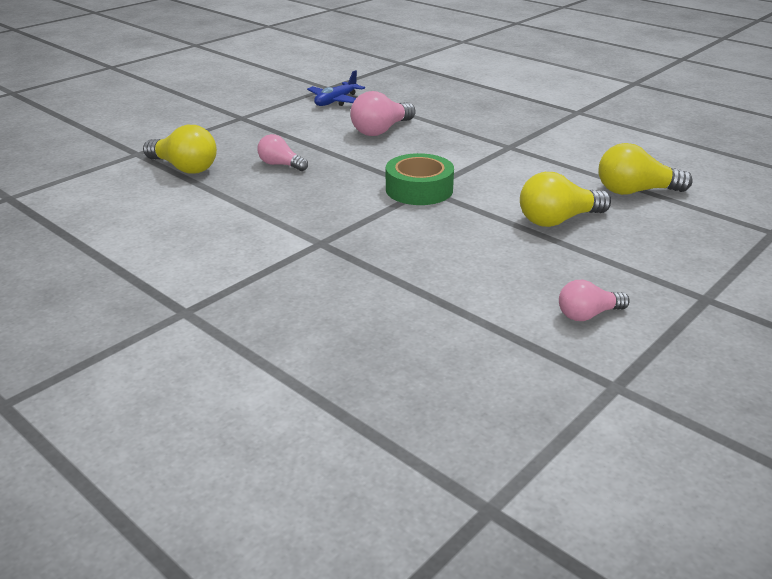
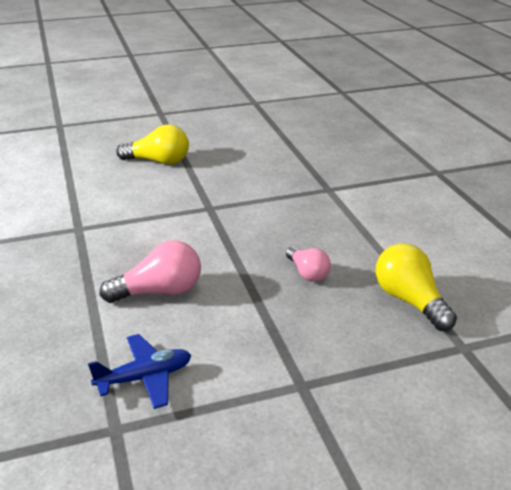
camera: 150 degrees left, 0 degrees up
(419, 189) = (215, 209): green tape -> none
(588, 315) = (225, 121): pink light bulb -> none
(635, 191) = (73, 164): yellow light bulb -> none

